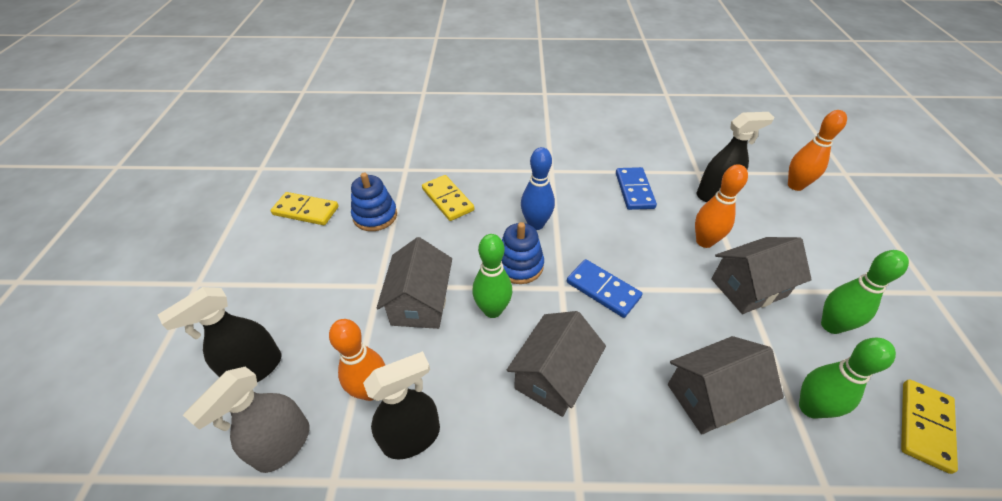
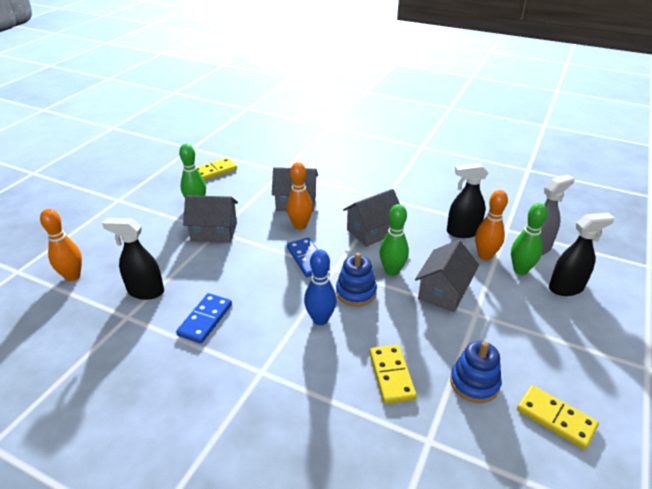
camera: 155 degrees left, 10 degrees down
(704, 241) = (204, 263): orange bowling pin -> orange bowling pin (300, 226)
(810, 408) = (254, 187): green bowling pin -> green bowling pin (520, 270)

